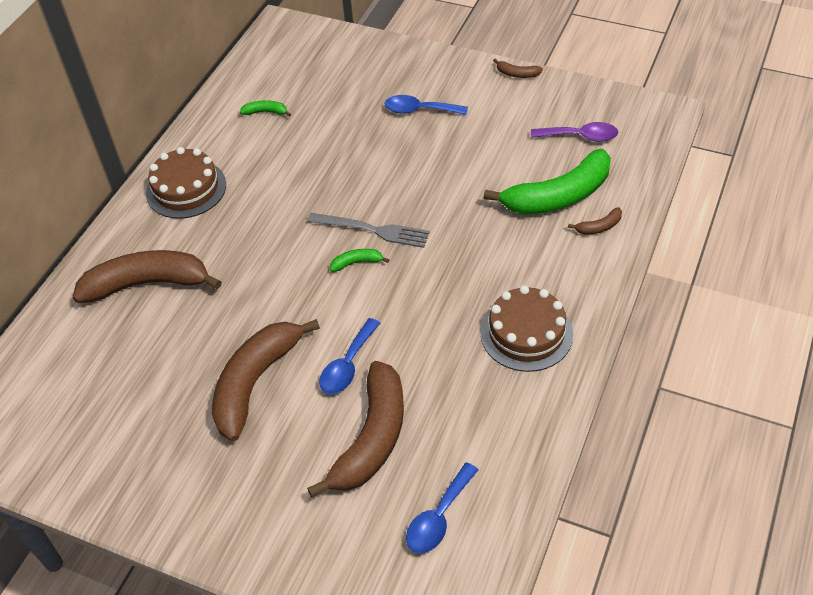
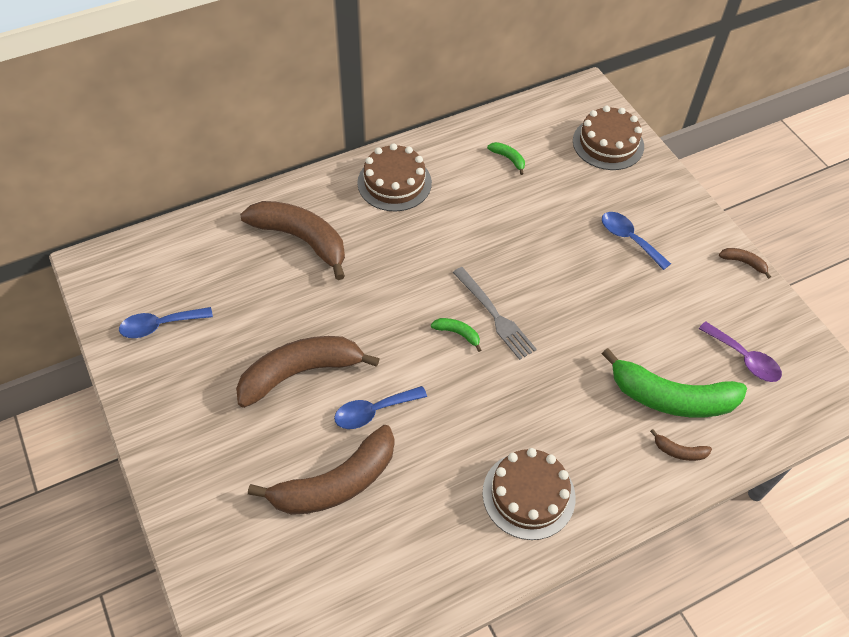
camera: 35 degrees right, 5 degrees up
(335, 53) = (608, 143): none -> brown cake
(438, 517) = (322, 586): blue spoon -> blue spoon (160, 325)
(517, 74) = (743, 263): brown banana -> brown banana turned 150 degrees clockwise

